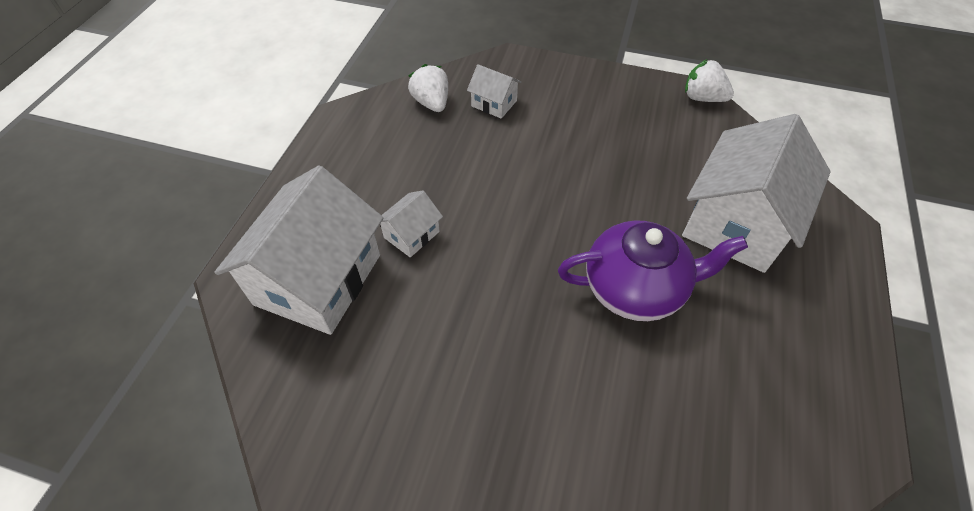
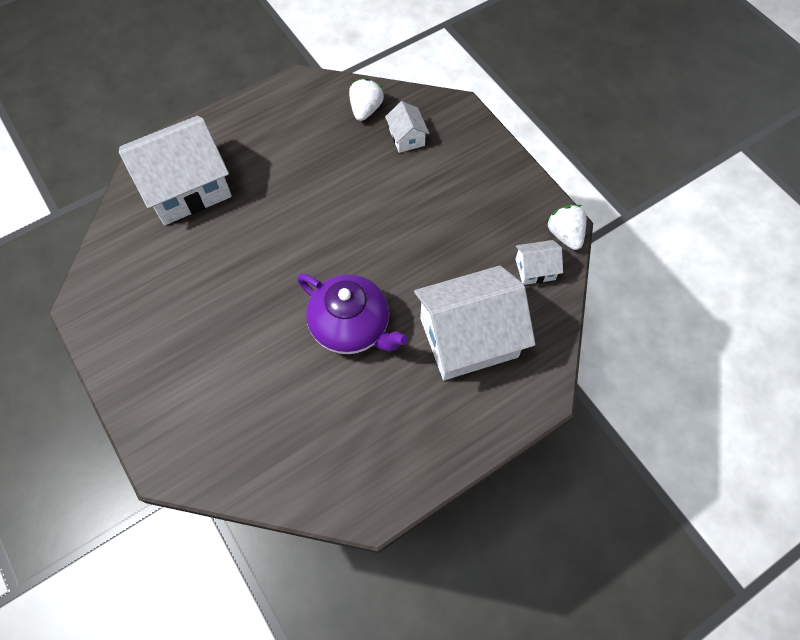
camera: 40 degrees right, 10 degrees up
(411, 234) = (261, 196): white house -> white house (535, 269)

